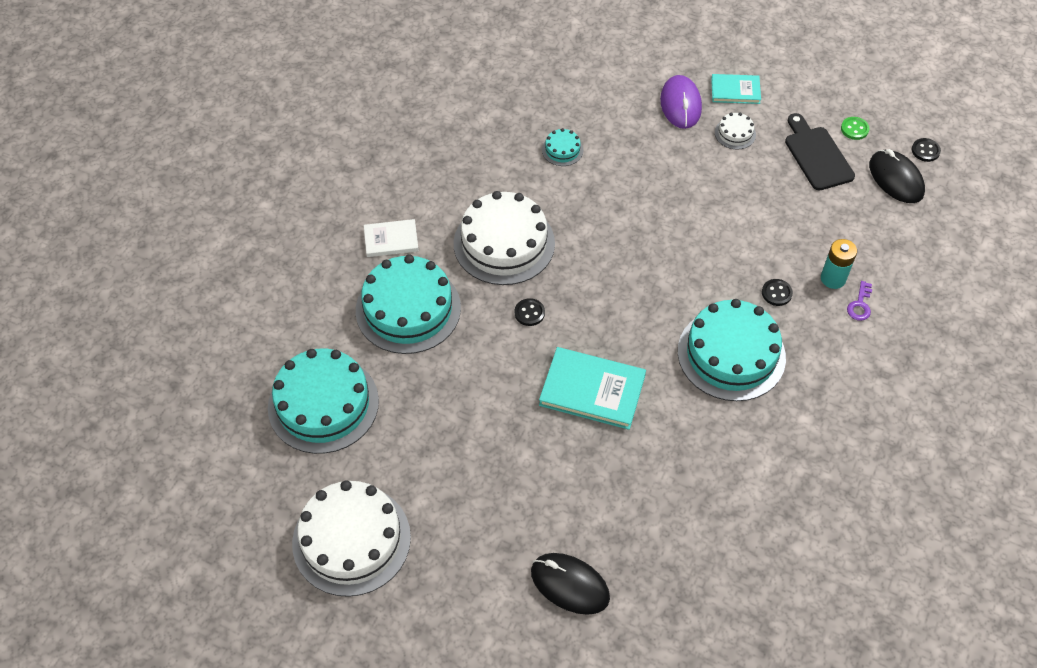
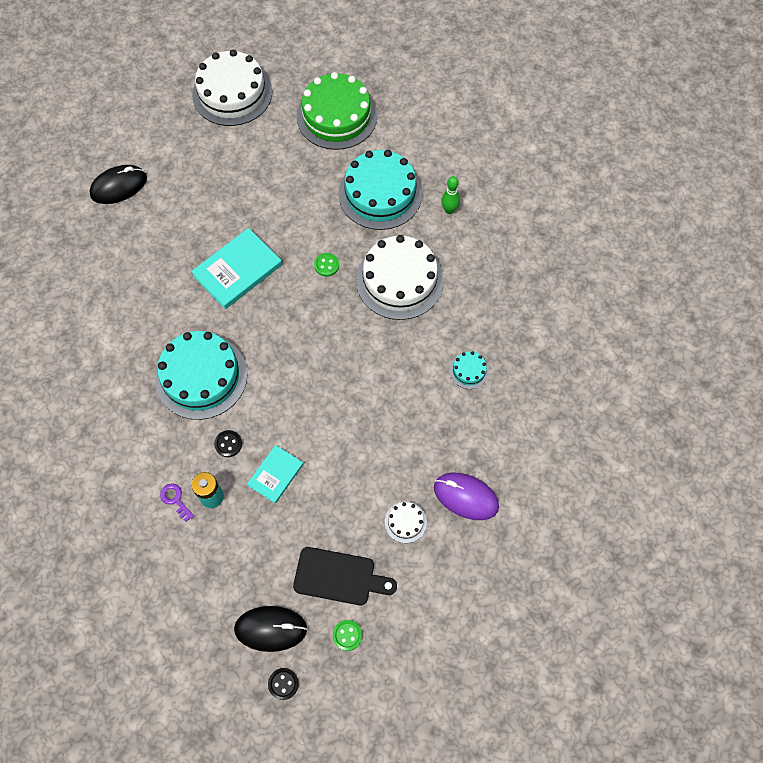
camera: 120 degrees right, 10 degrees up
(323, 404) = (336, 116): turquoise cake -> green cake
(391, 240) = (449, 210): white book -> green bowling pin
(529, 313) = (326, 265): black button -> green button
(735, 91) = (455, 557): turquoise book -> turquoise book (275, 474)

